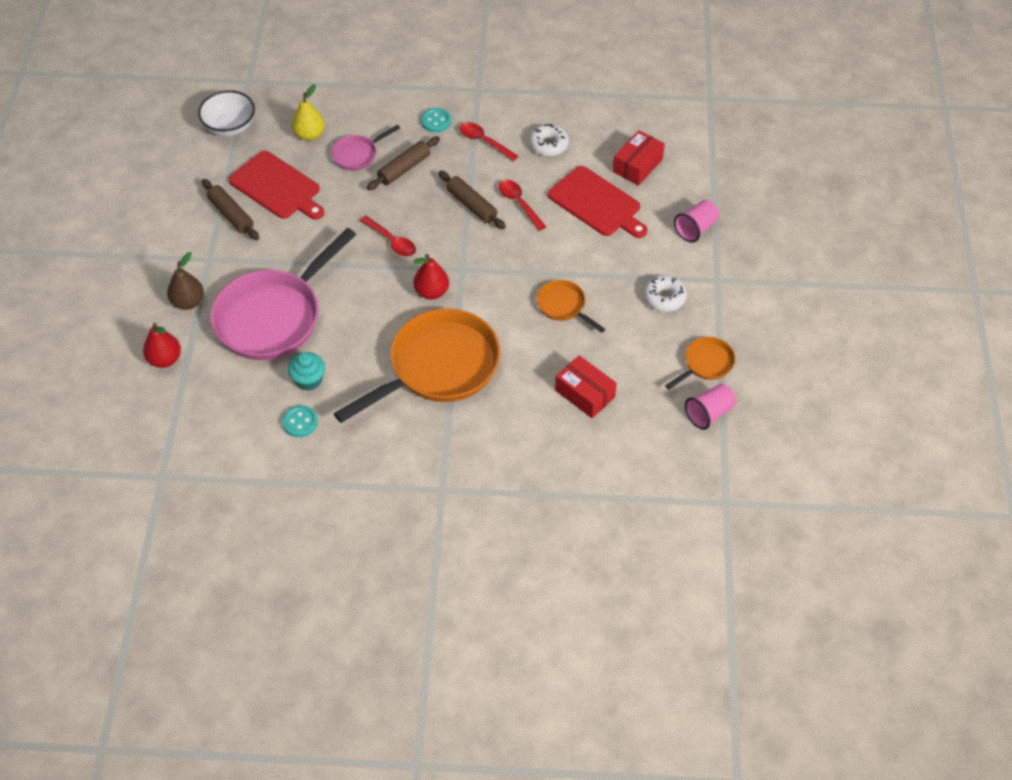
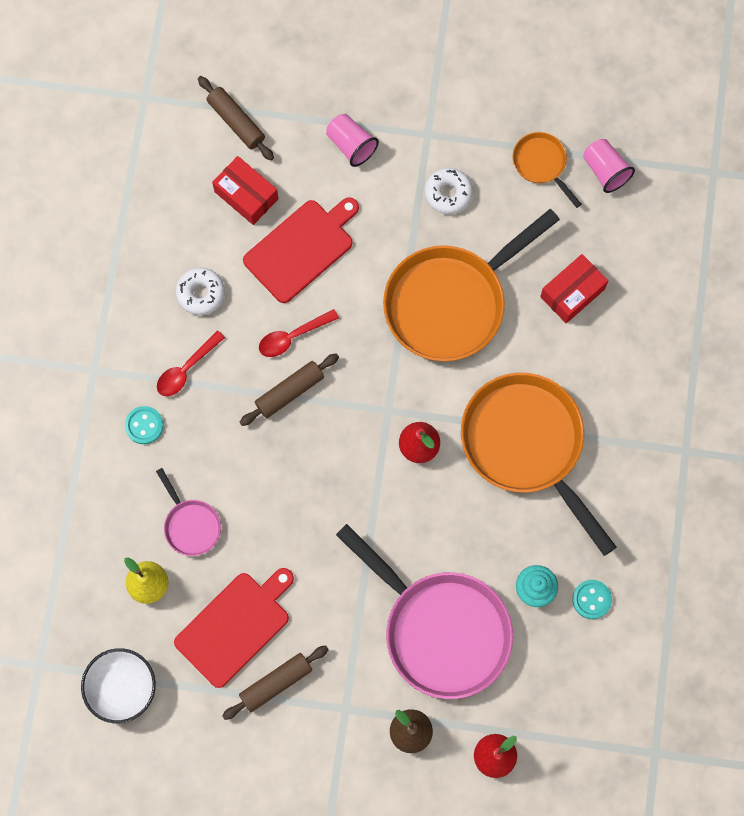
camera: 85 degrees left, 20 degrees up
(391, 241) = (337, 488): red spoon -> none
(404, 169) = (221, 468): brown rolling pin -> brown rolling pin (236, 122)
(564, 306) = (451, 302): orange pan -> orange pan, size x2.17

